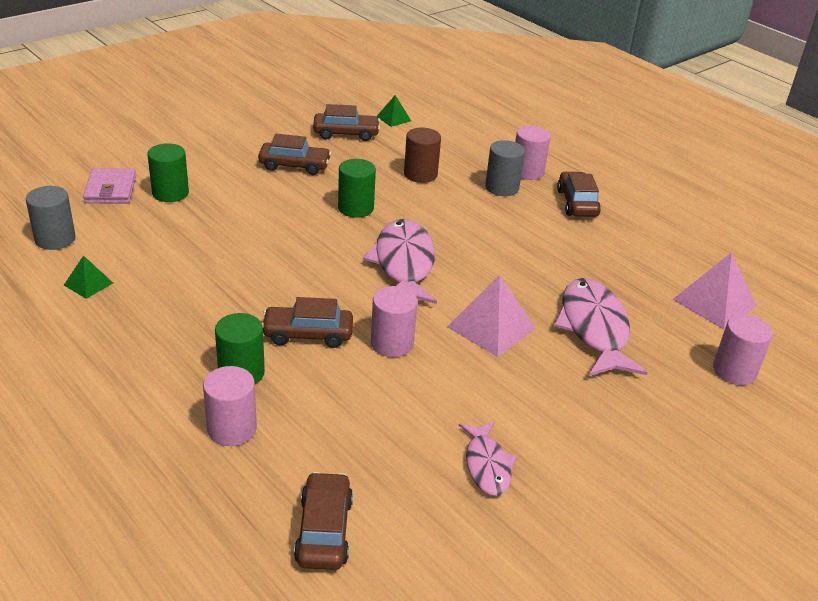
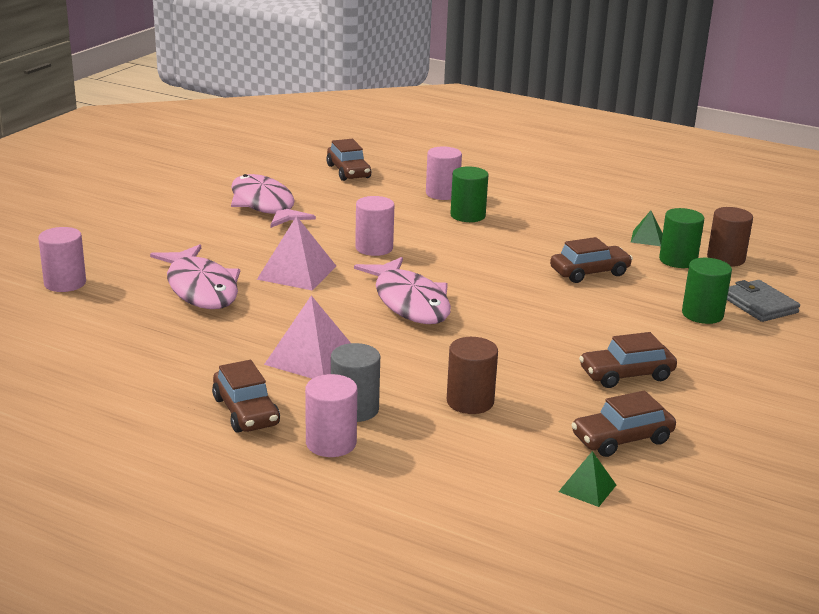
camera: 160 degrees right, 10 degrees down
(55, 239) = (725, 259): grey cylinder -> brown cylinder
(110, 189) = (759, 305): pink wallet -> grey wallet
(308, 334) = (444, 241): brown car -> brown car (589, 272)
(355, 208) = (505, 342): green cylinder -> green cylinder (678, 260)
(487, 465) = (264, 205): pink fish -> pink fish, size x1.75
(714, 302) = (71, 333): pink pyramid -> pink pyramid (311, 358)

